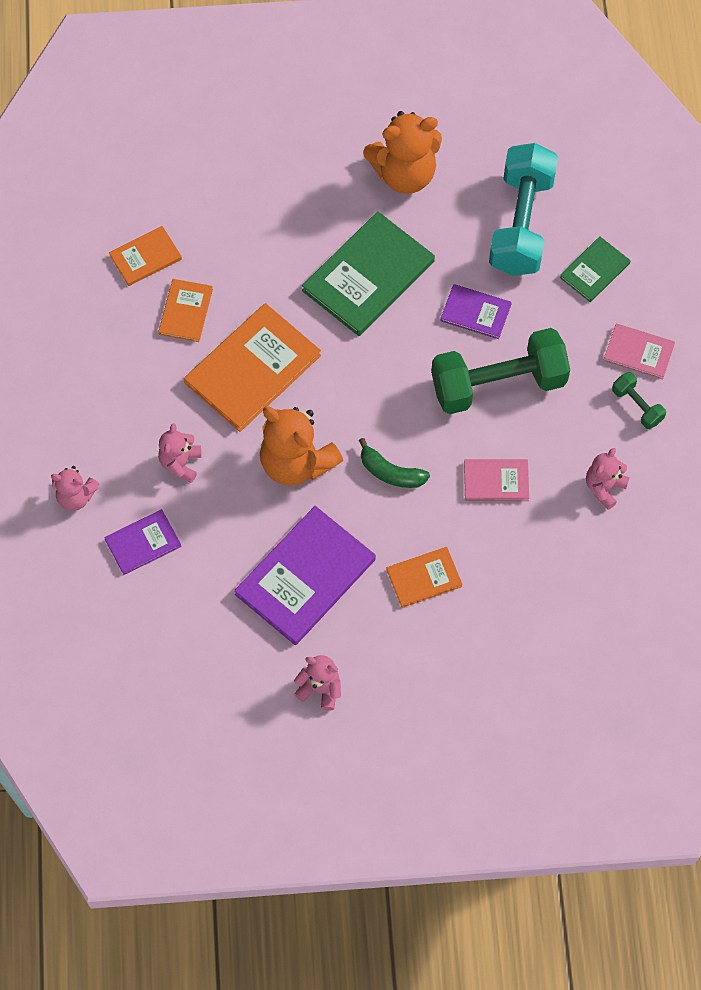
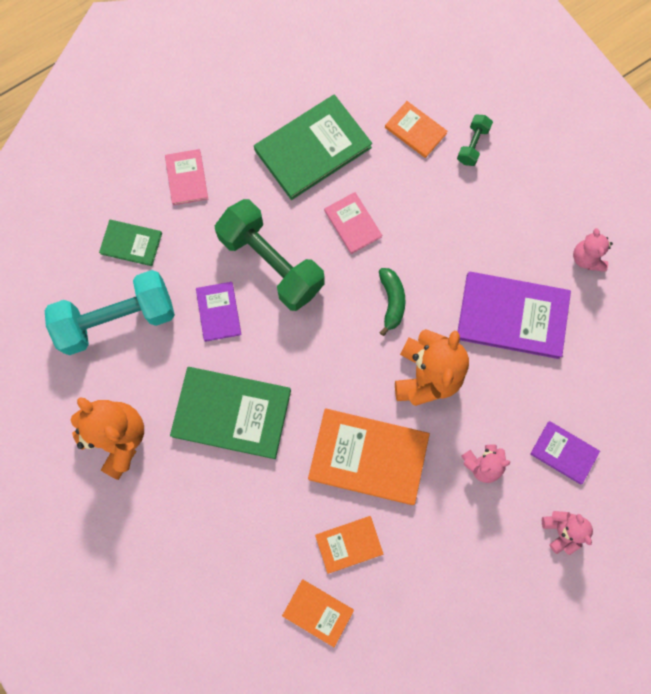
camera: 120 degrees left, 10 degrees up
(424, 578) = (459, 233): orange book -> orange book (415, 130)
(604, 487) = (312, 149): pink teddy bear -> green book
(637, 406) = (233, 158): green dumbbell -> green dumbbell (472, 145)

